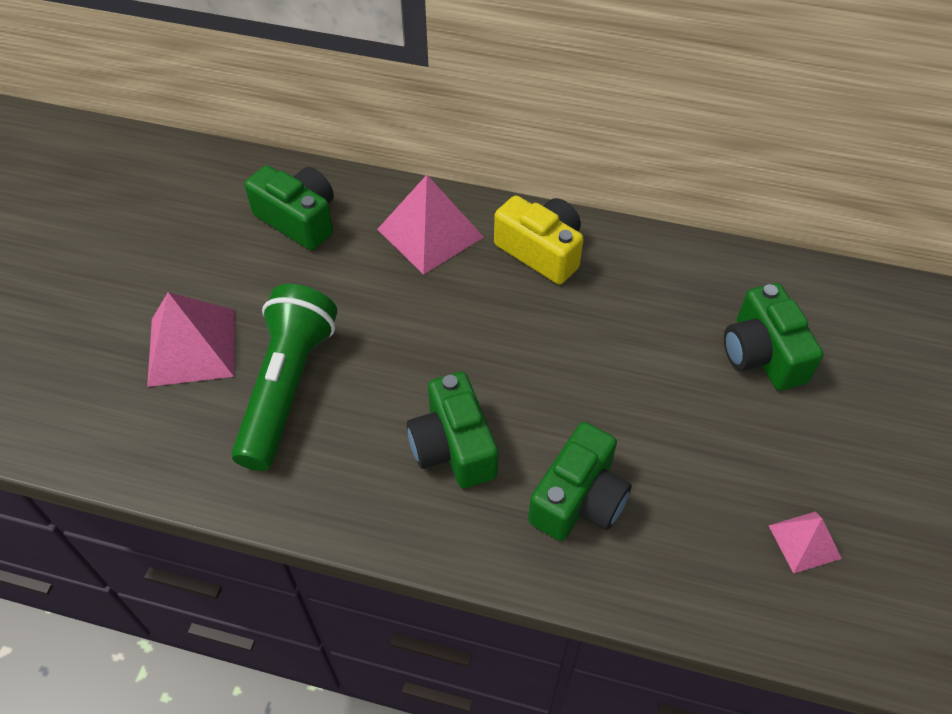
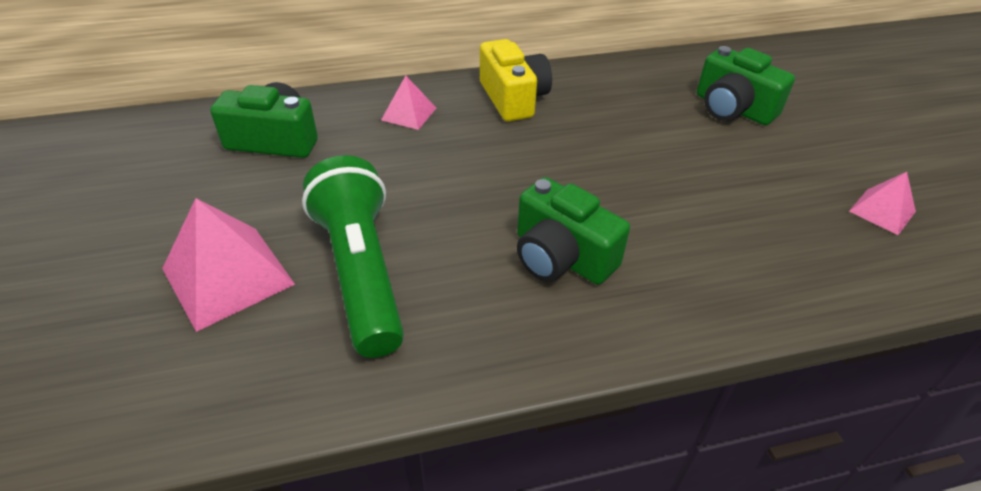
camera: 30 degrees left, 10 degrees down
(430, 233) = (409, 114): pink pyramid -> pink pyramid, size x0.56
(541, 251) = (513, 98): yellow camera -> yellow camera turned 60 degrees clockwise
(579, 499) = (700, 252): green camera -> none

